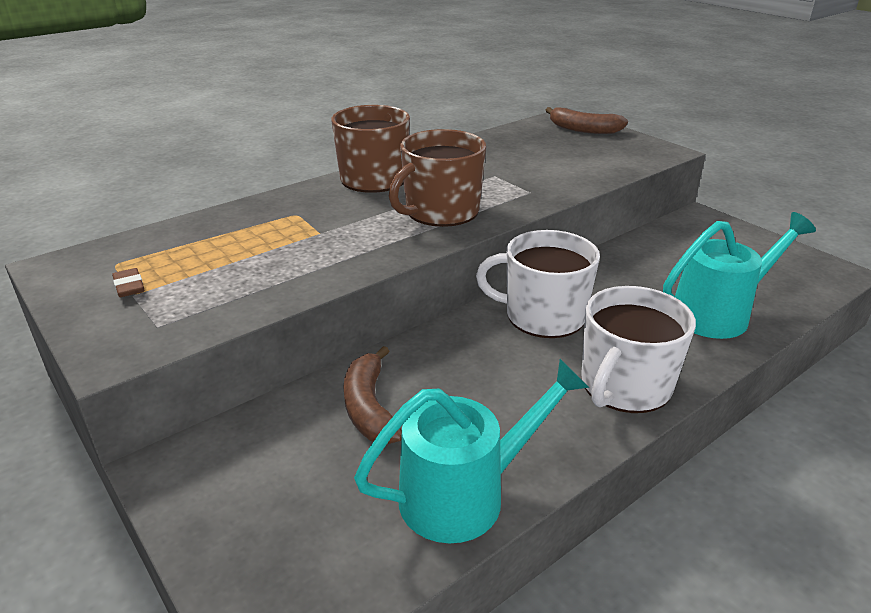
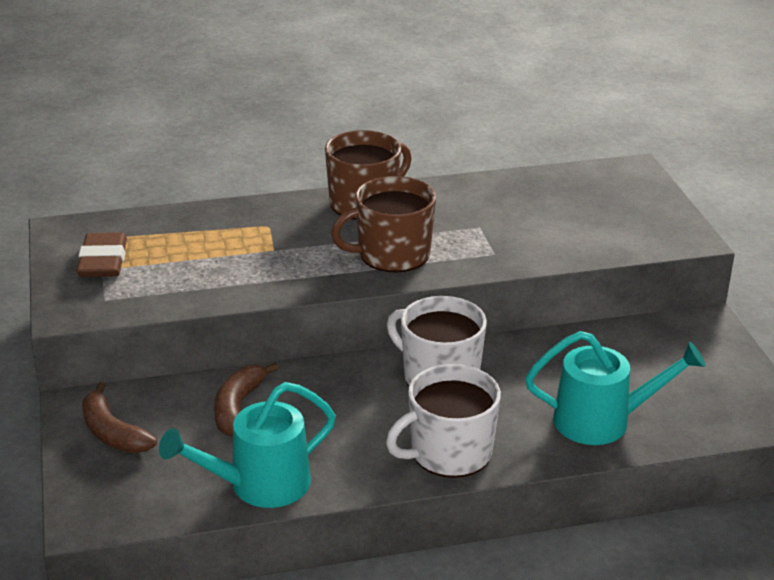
camera: 25 degrees right, 0 degrees up
(129, 286) = (103, 261): brown eraser -> brown eraser, size x2.02
(466, 494) = (259, 485): turquoise watering can -> turquoise watering can turned 150 degrees clockwise
(583, 129) = (633, 190): brown banana -> brown banana (112, 433)

